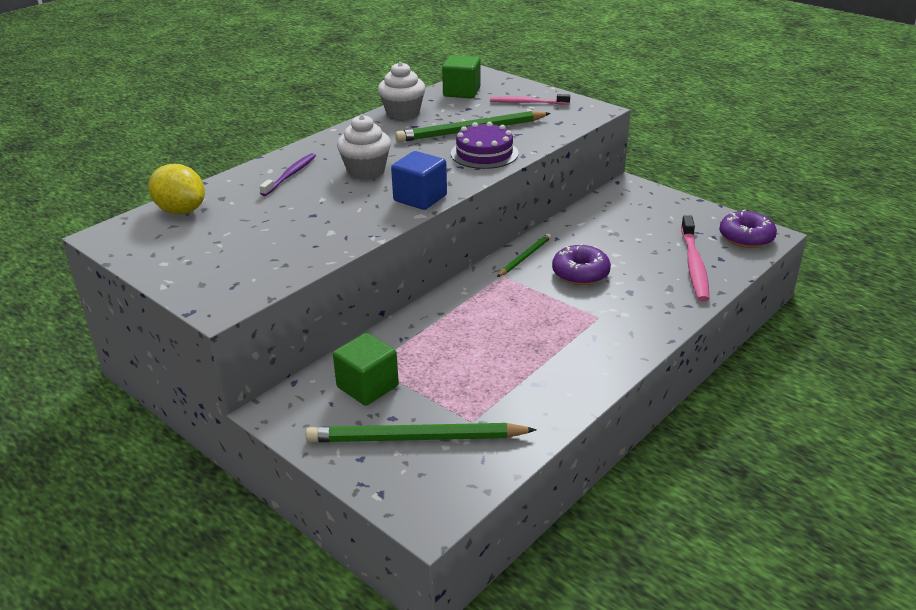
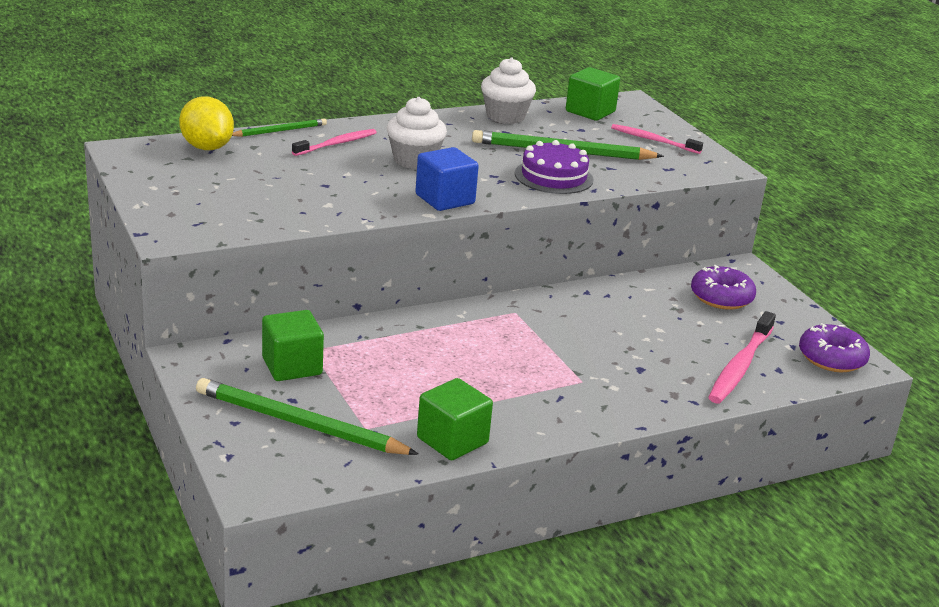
camera: 20 degrees right, 5 degrees down
(290, 175) = (337, 144): purple toothbrush -> pink toothbrush
(525, 257) = (555, 302): green pencil -> green pencil (280, 131)
(547, 406) = (452, 440): none -> green cube
(580, 273) = (602, 335): purple donut -> purple donut (721, 297)

